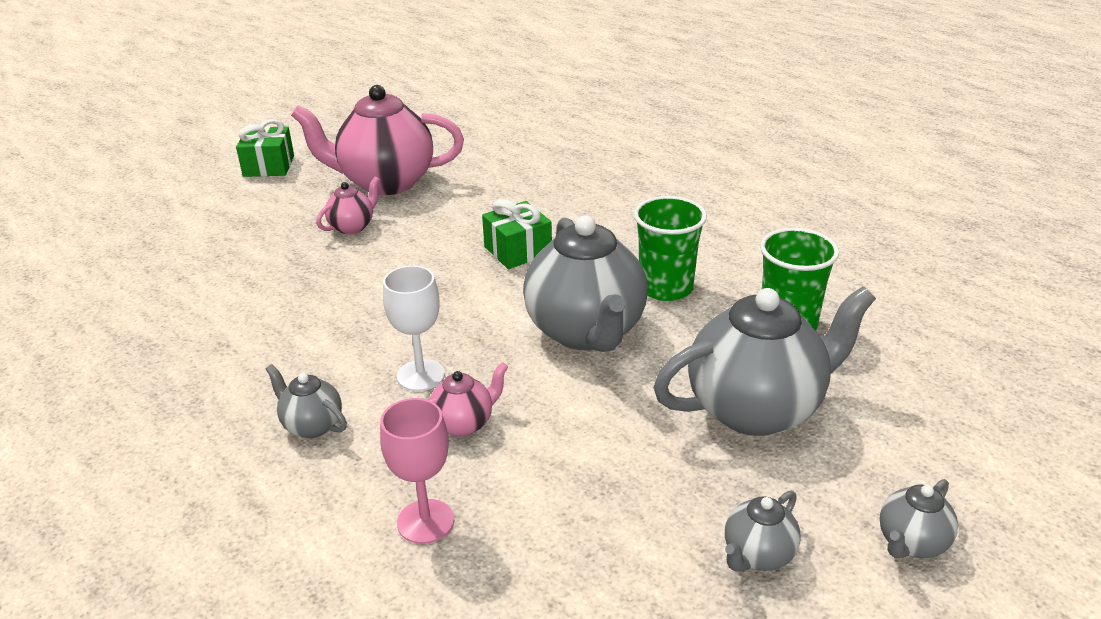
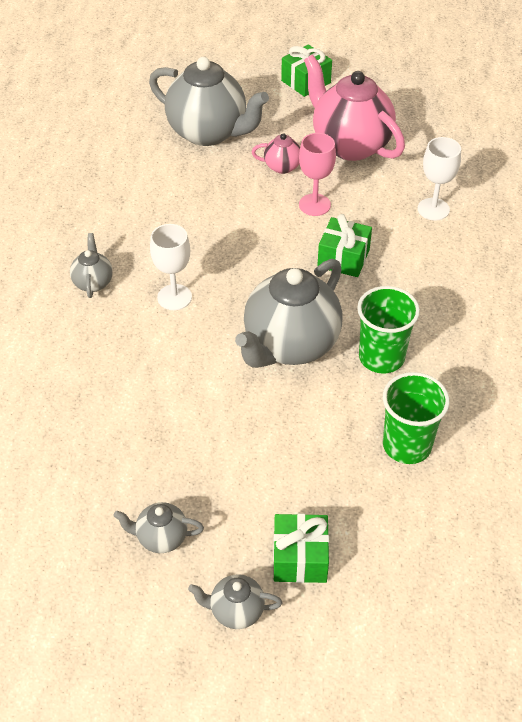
camera: 50 degrees right, 15 degrees up
(425, 521) = (65, 377): pink goblet -> pink goblet (314, 205)
(464, 423) = (152, 343): pink teapot -> none
(527, 181) = (433, 209): none -> white goblet
(756, 409) = (294, 473): grey teapot -> grey teapot (209, 132)
(873, 459) = (300, 558): none -> green gift

